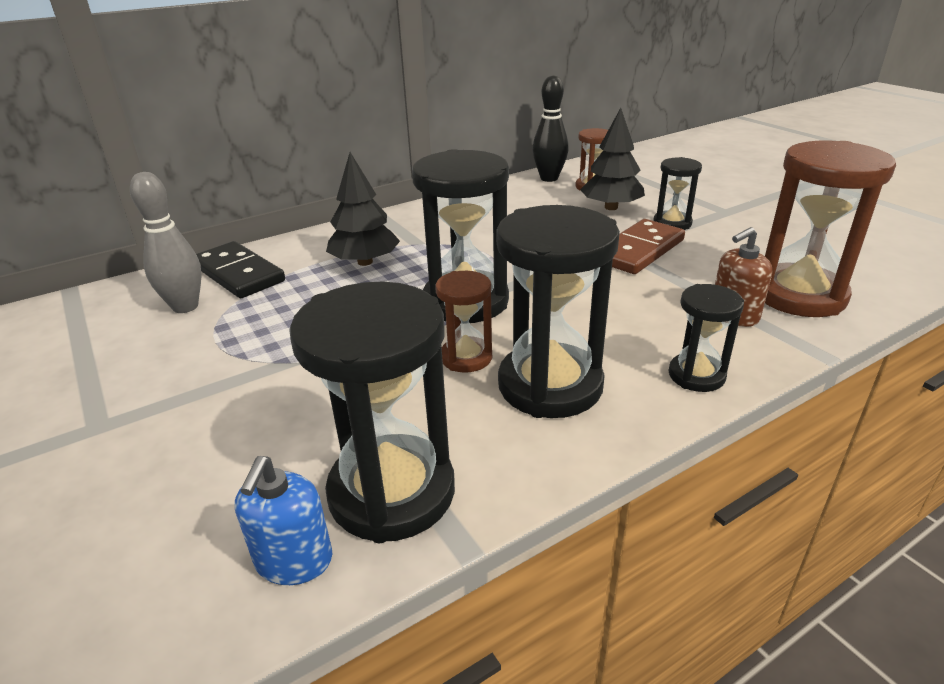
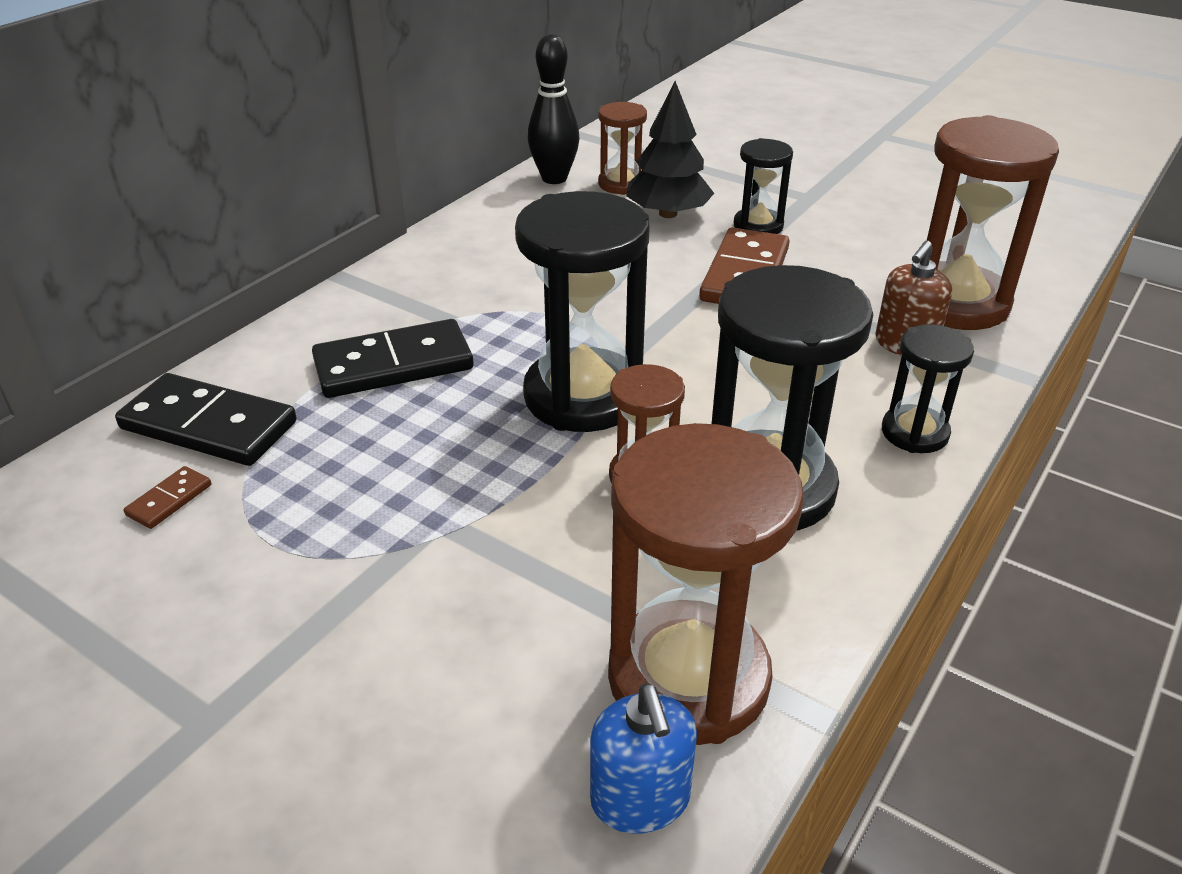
camera: 25 degrees left, 5 degrees up
(185, 307) = (169, 500): grey bowling pin -> brown domino
(365, 262) = (393, 364): black tree -> black domino
(392, 492) = (688, 678): black hourglass -> brown hourglass

